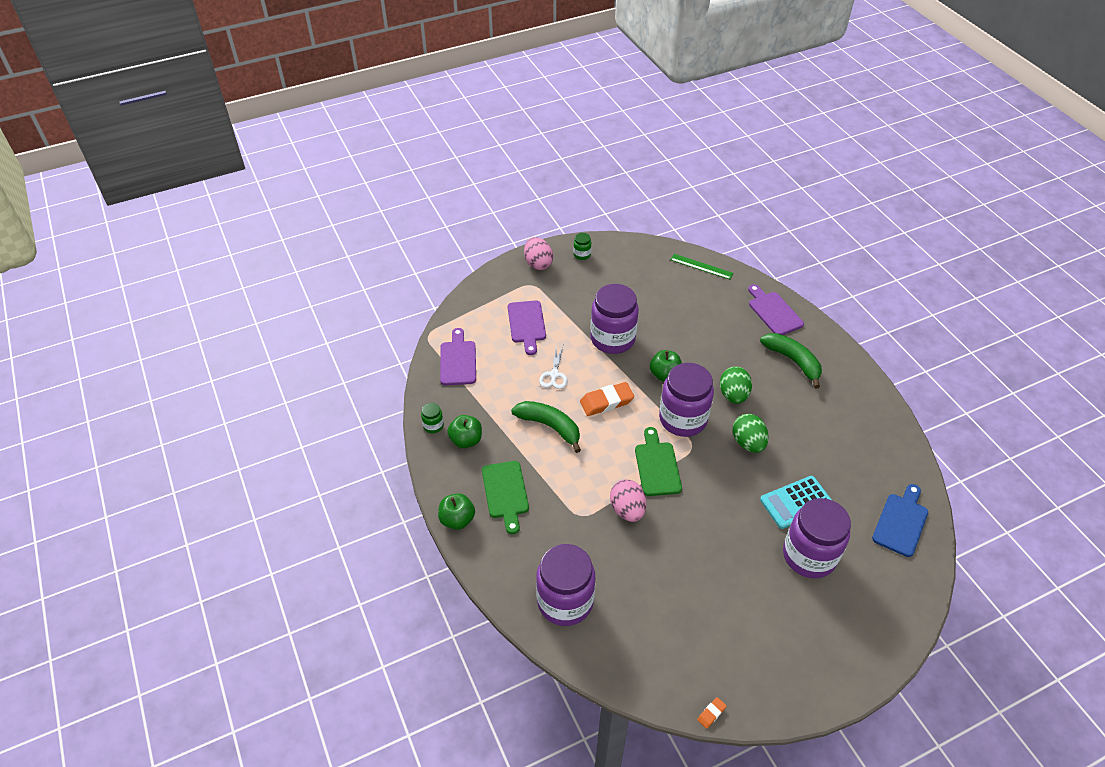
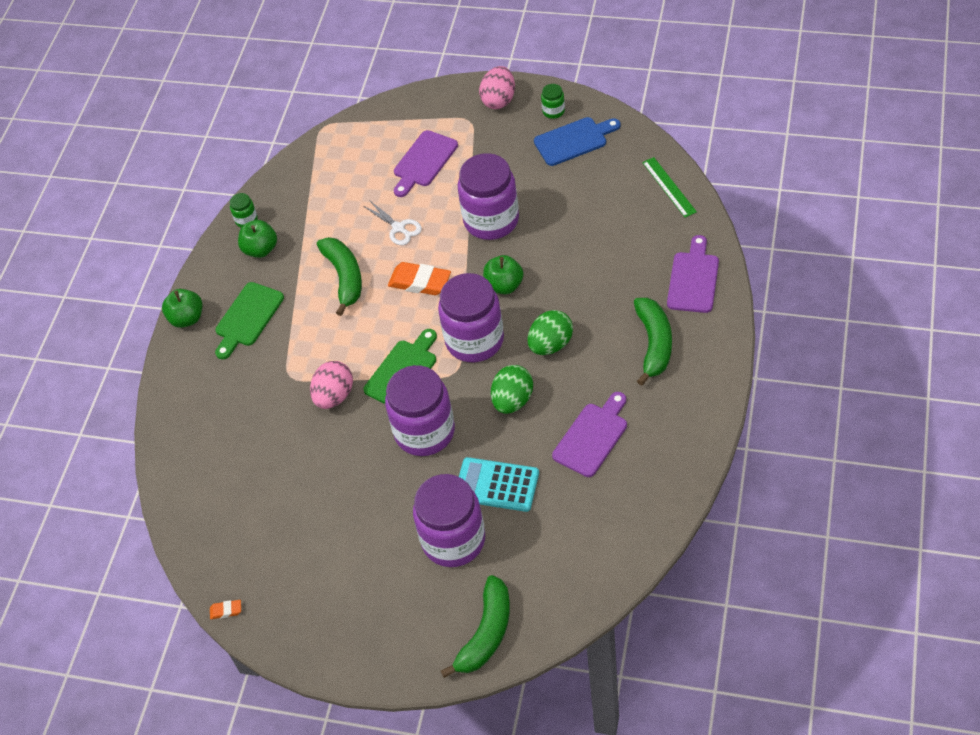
camera: 45 degrees right, 5 degrees up
(458, 360) = (326, 167): purple cutting board -> purple cutting board (592, 437)
(554, 375) = (398, 228): white scissors -> white scissors turned 90 degrees counterclockwise
(565, 601) = (204, 442): purple jar -> purple jar (424, 432)
(895, 603) = (486, 633): none -> green banana
(901, 522) = (579, 568): blue cutting board -> blue cutting board (574, 140)

